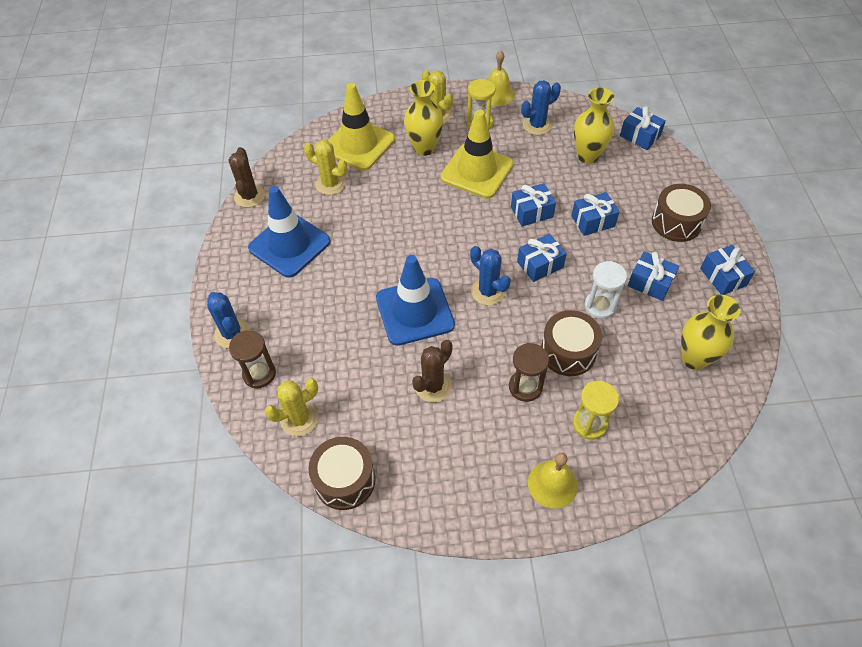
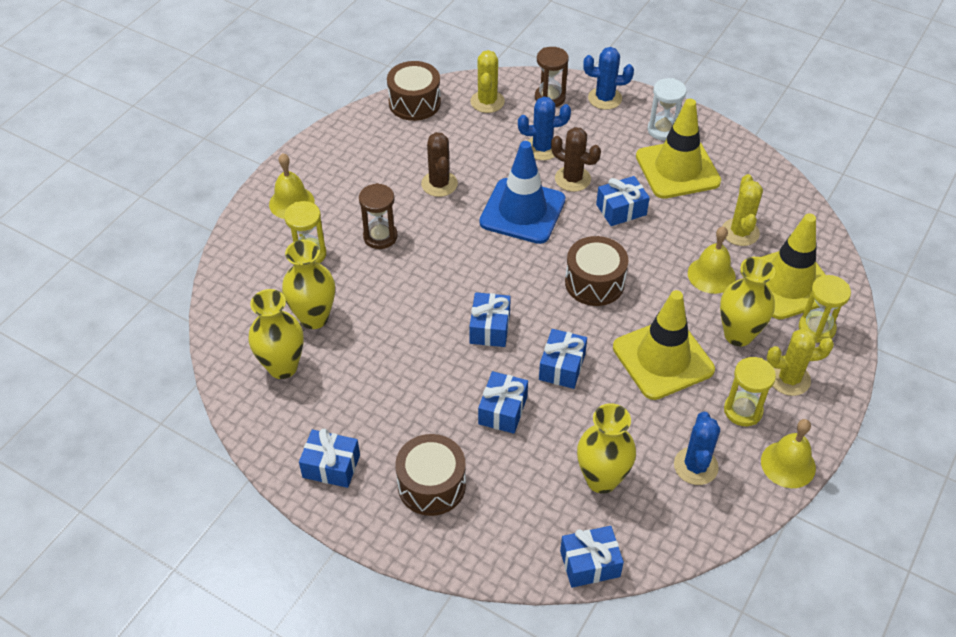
camera: 125 degrees right, 5 degrees down
(249, 196) = (769, 169): brown cactus -> brown cactus (572, 179)
(289, 245) = (677, 169): blue traffic cone -> yellow traffic cone
(330, 184) = (740, 232): yellow cactus -> yellow cactus turned 60 degrees counterclockwise
(384, 180) = (711, 275): none -> yellow bell
(386, 119) = (816, 328): none -> yellow hourglass
(488, 291) = (496, 271): blue cactus -> blue cactus (542, 148)
(568, 352) = (381, 284): brown drum -> brown drum (594, 282)
(600, 306) = (401, 340): white hourglass -> white hourglass (663, 130)
(638, 372) = (314, 318): none -> yellow vase
(650, 283) = (385, 398): blue gift -> blue gift (621, 210)

